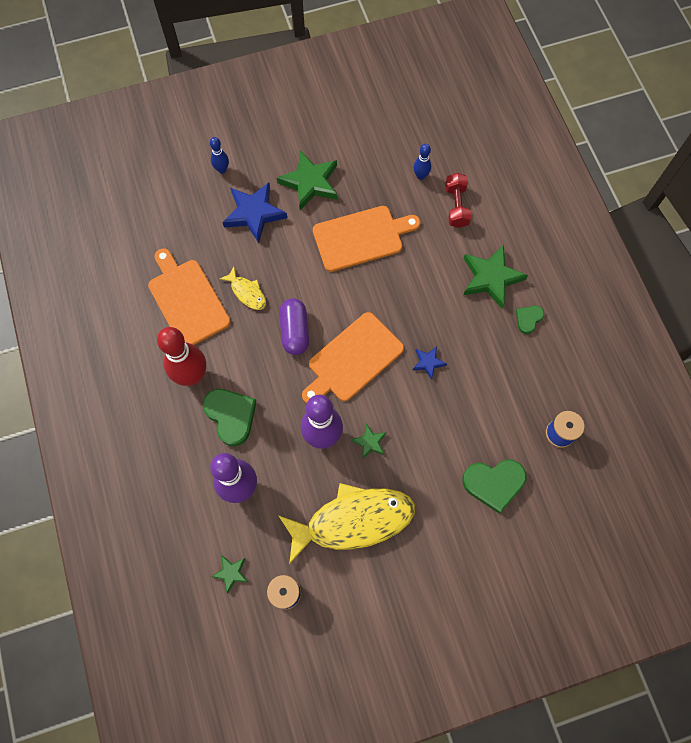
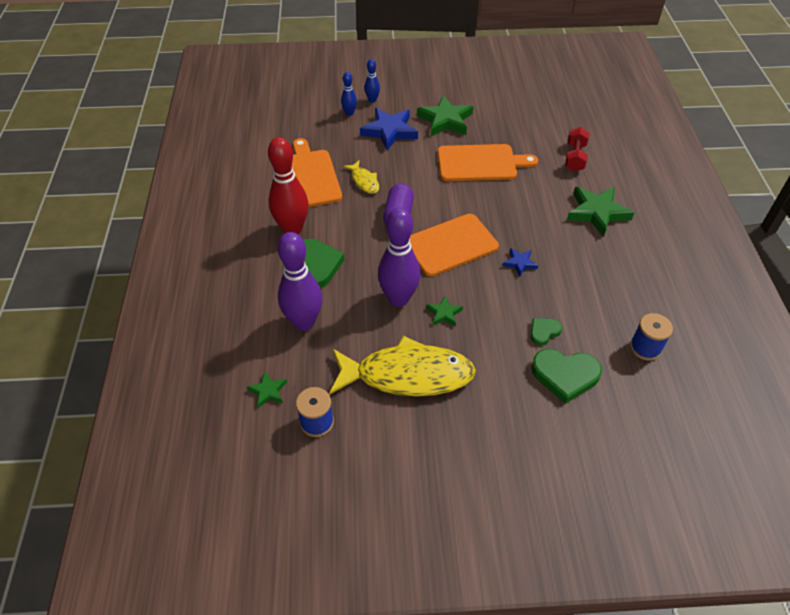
camera: 15 degrees right, 20 degrees down
(420, 176) = (546, 132): blue bowling pin -> blue bowling pin (349, 113)
(528, 319) = (628, 250): green heart -> green heart (544, 332)

